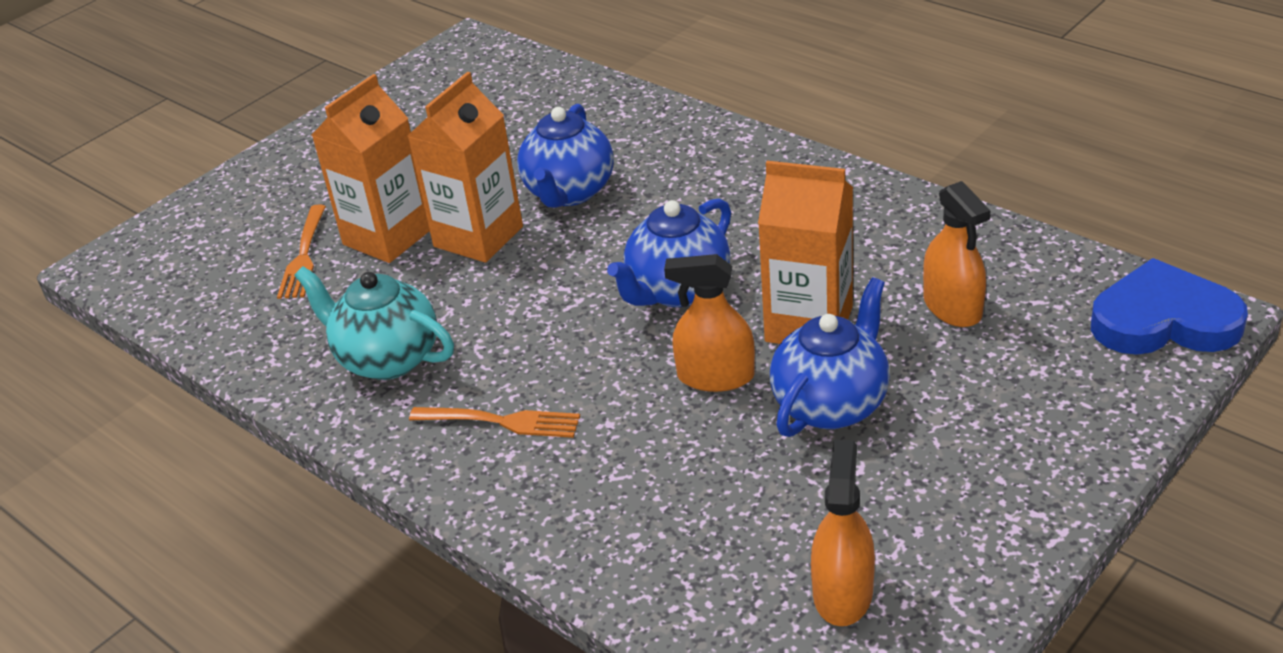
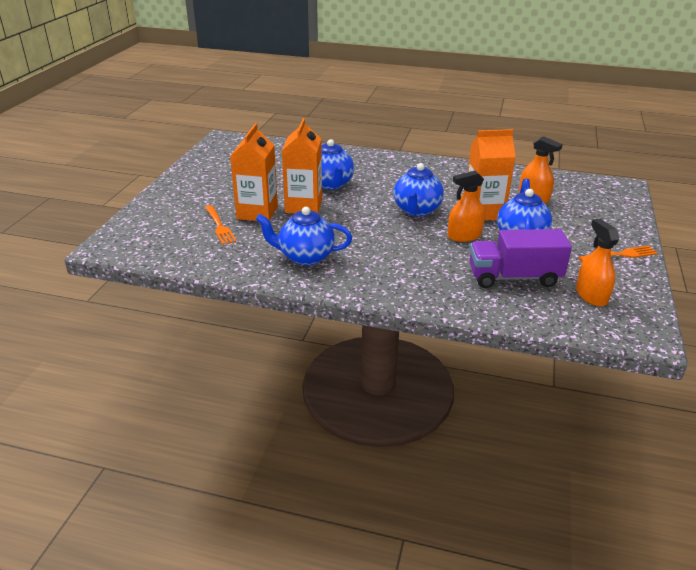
camera: 30 degrees left, 5 degrees down
(387, 358) = (305, 257): turquoise teapot -> blue teapot
(500, 422) = (385, 269): orange fork -> orange fork (620, 255)
(724, 504) = (514, 277): none -> purple truck
(1163, 320) = (612, 189): blue heart -> none

